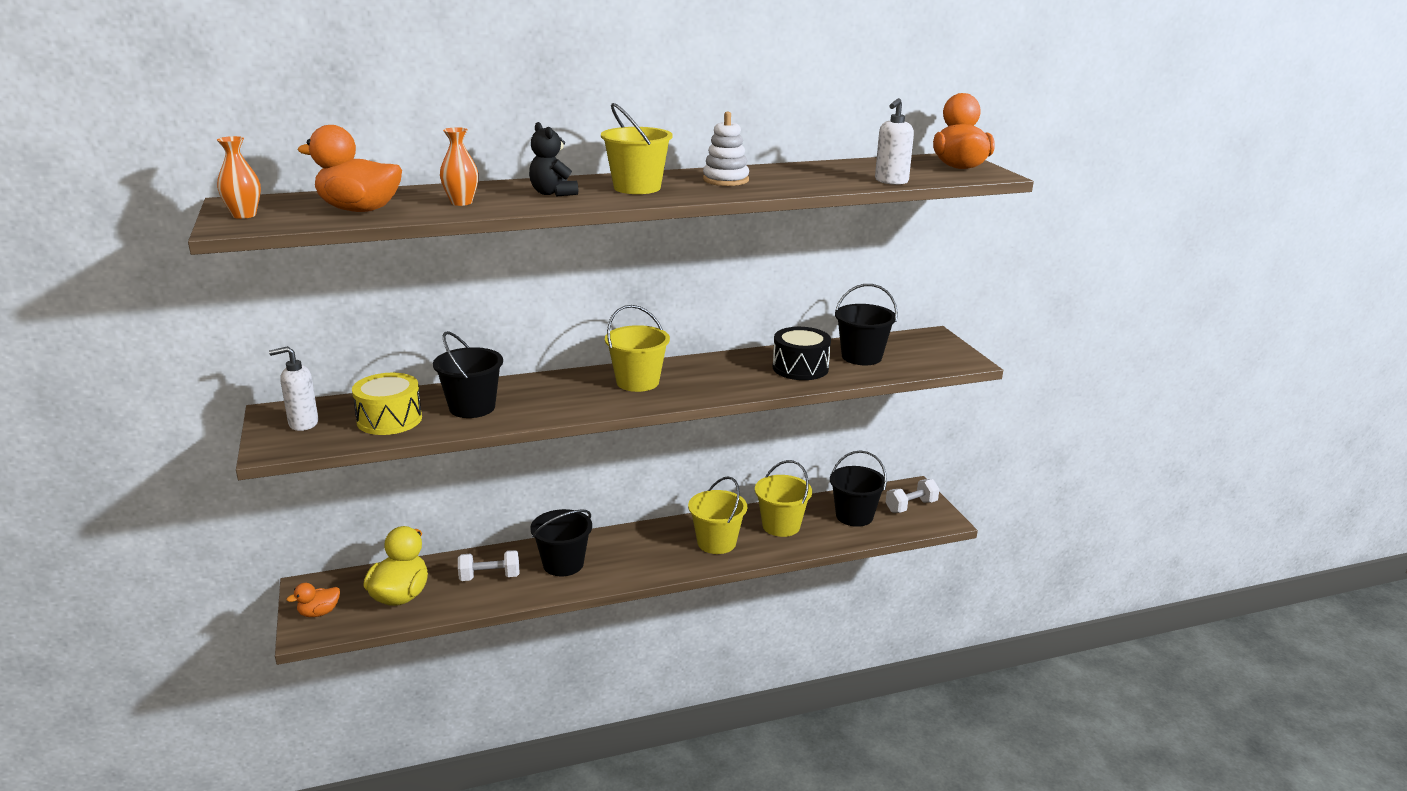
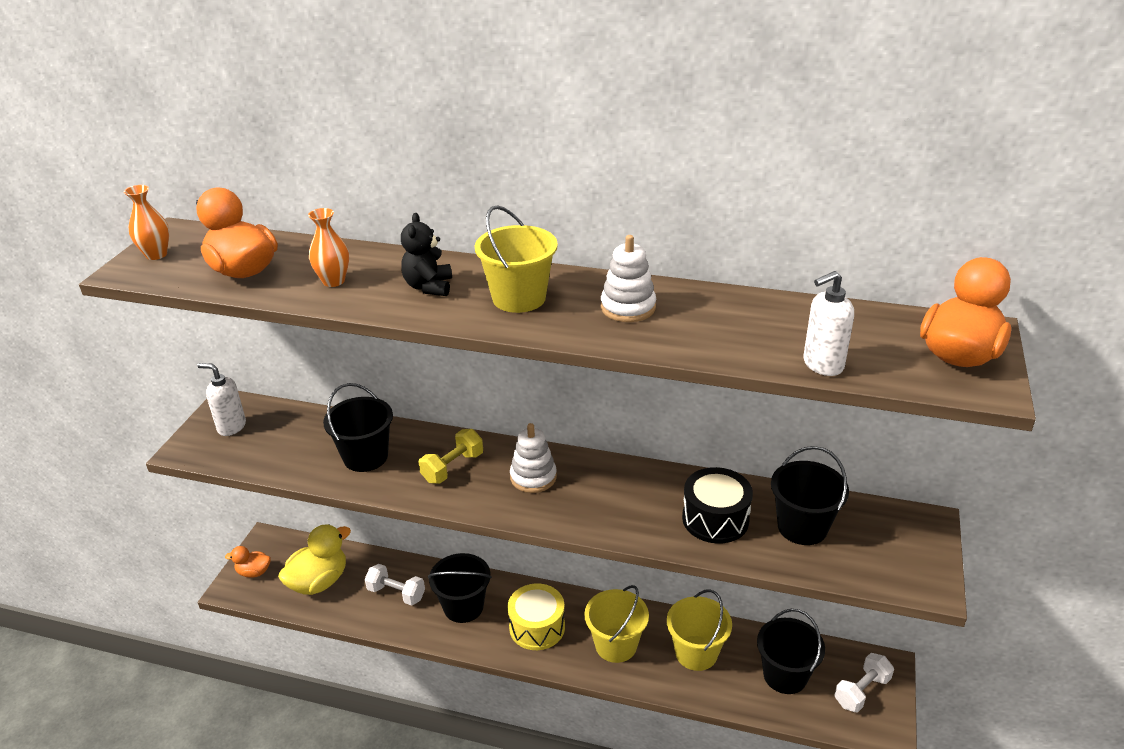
camera: 35 degrees right, 10 degrees up
(389, 420) = (292, 447): yellow drum -> yellow drum (537, 627)
(562, 394) = (452, 467): none -> yellow dumbbell
(637, 382) = (533, 477): yellow bucket -> white stacking toy
(911, 506) = (861, 691): white dumbbell -> white dumbbell turned 45 degrees counterclockwise

